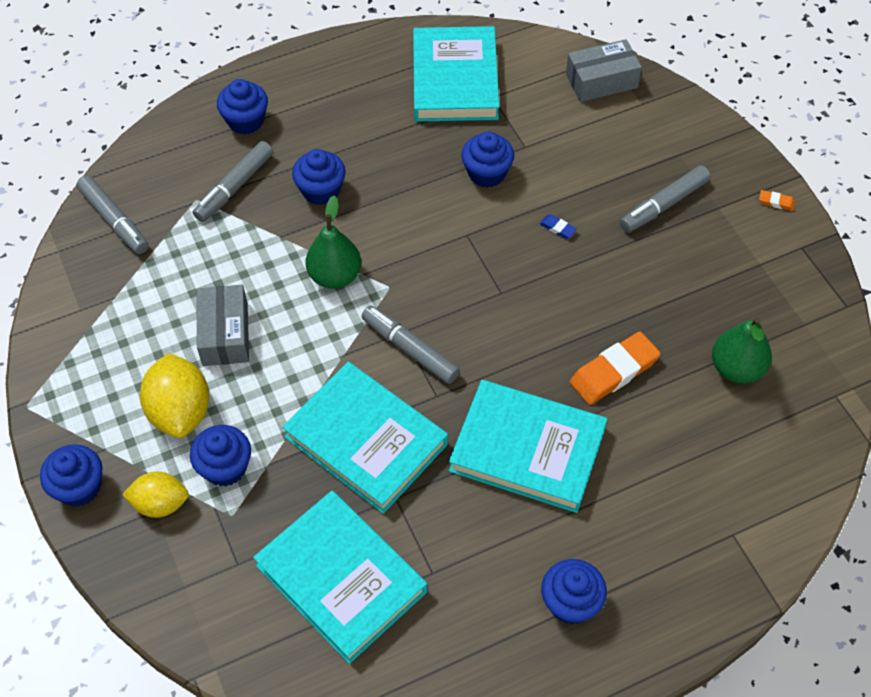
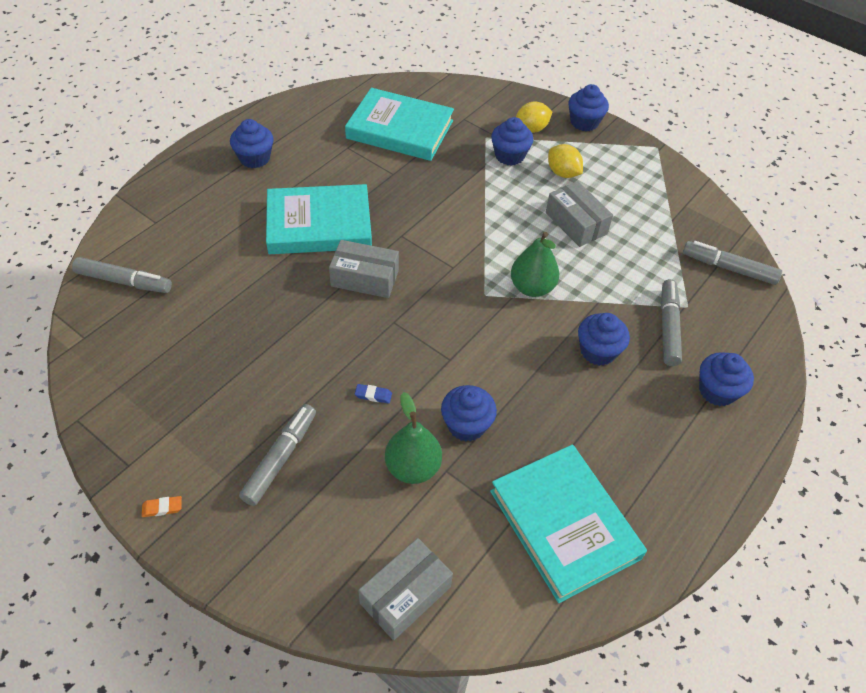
camera: 150 degrees right, 5 degrees down
(180, 411) = (562, 173): yellow lemon -> yellow lemon, size x0.65
(366, 440) = (432, 195): turquoise book -> none
(410, 349) = (439, 257): grey marker -> grey marker (124, 281)
(507, 354) = (365, 278): none -> grey box
(614, 372) = (275, 294): orange eraser -> none
(736, 368) = (173, 330): green pear -> green pear (413, 467)

